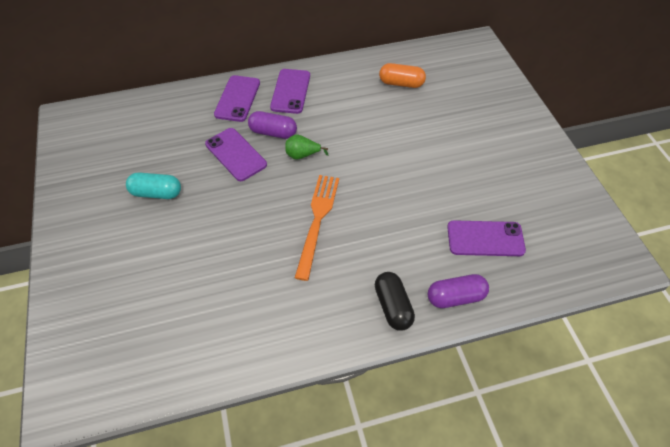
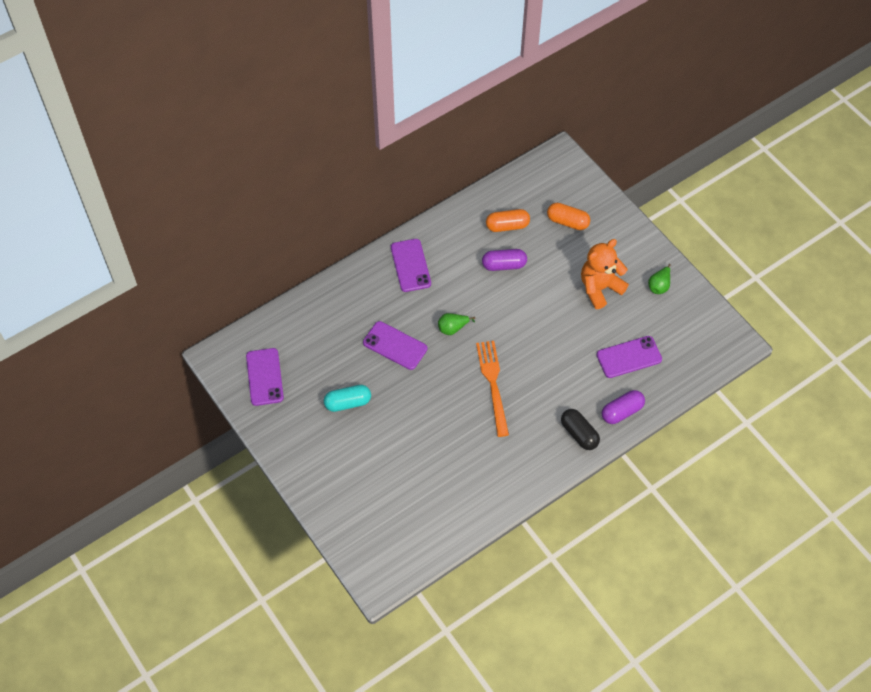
camera: 20 degrees left, 5 degrees up
(237, 98) = (366, 288): purple phone -> purple phone (264, 377)
(273, 132) = (416, 314): purple capsule -> purple capsule (504, 265)
(464, 95) = (567, 222): none -> orange capsule
(476, 161) = (600, 288): none -> orange teddy bear
(544, 176) = (659, 286): none -> green pear

